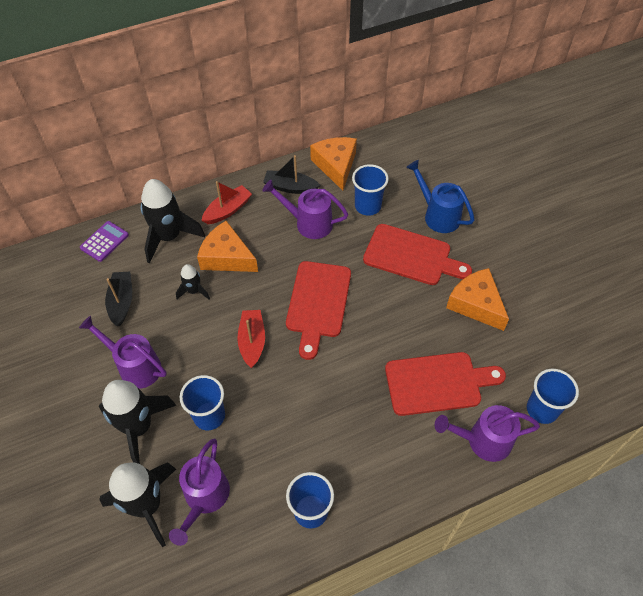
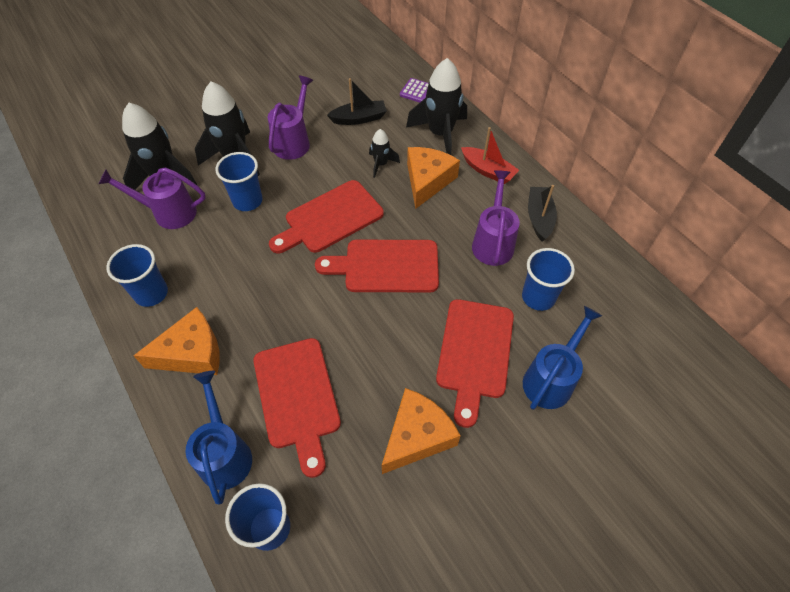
camera: 80 degrees right, 0 degrees up
(252, 341) = (330, 218): red boat -> red cutting board
(335, 165) = (590, 256): orange cheese -> orange cheese (192, 353)
(482, 441) = (225, 453): purple watering can -> blue watering can

